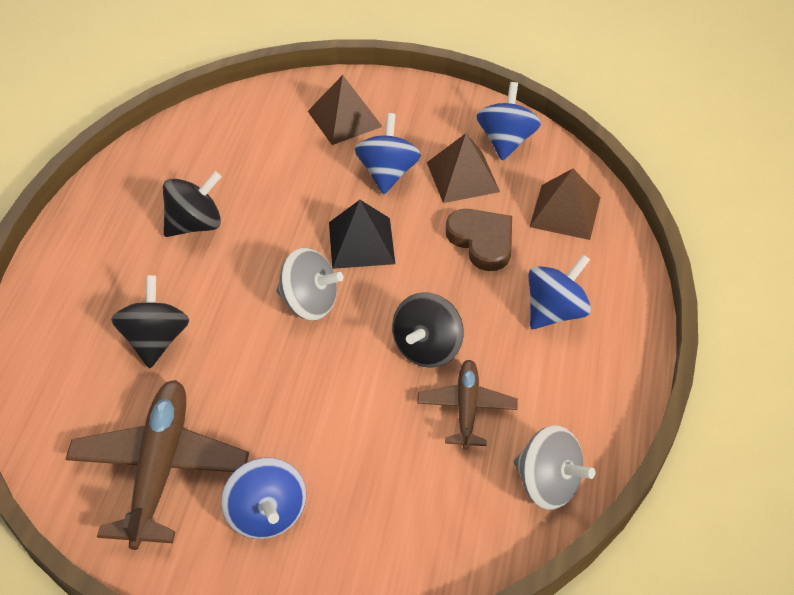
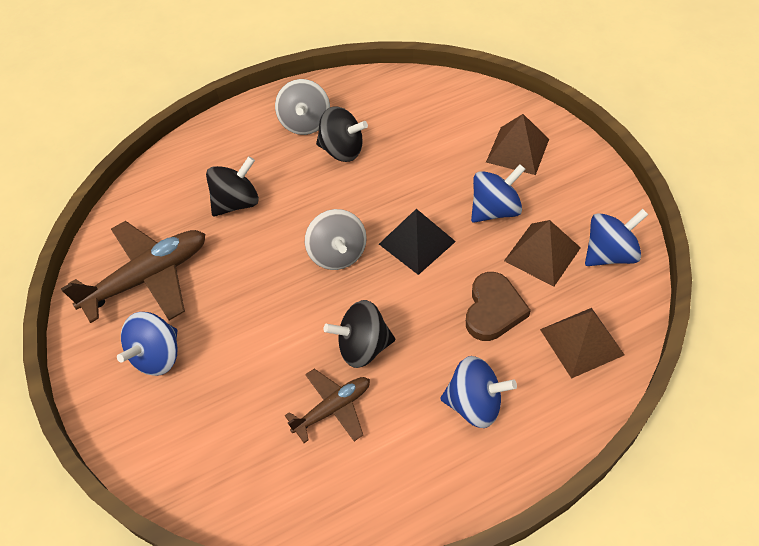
camera: 55 degrees right, 5 degrees up
(548, 484) = (312, 508): grey spinning top -> grey spinning top (305, 123)

